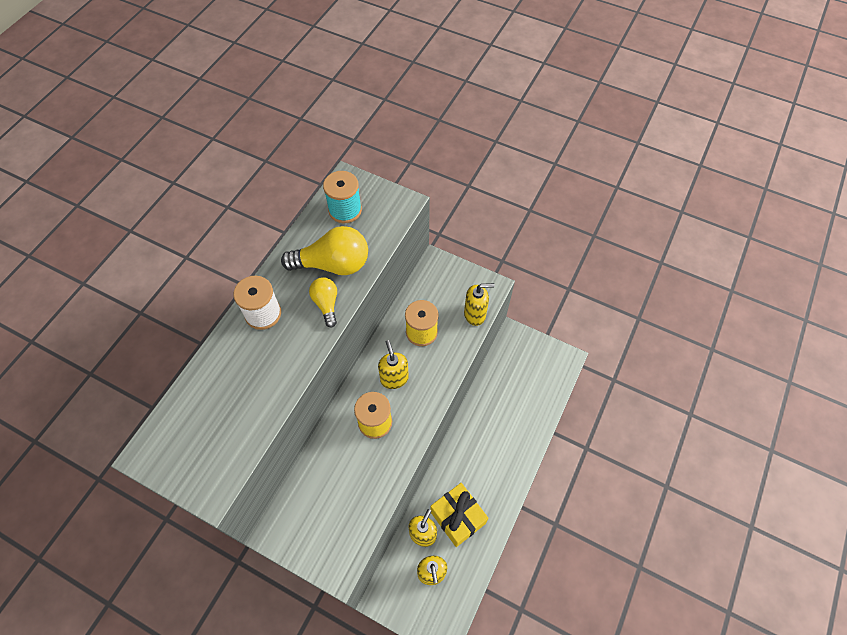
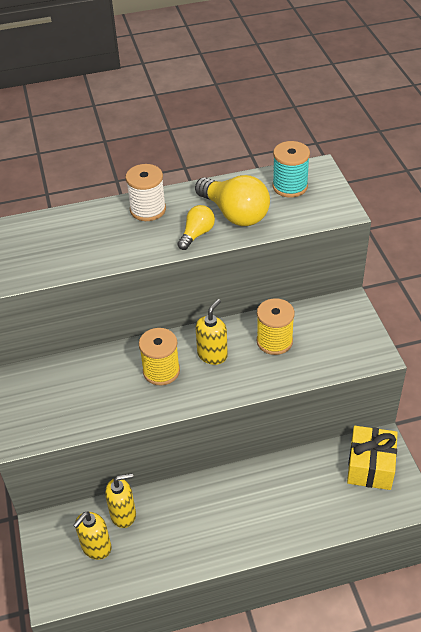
camera: 50 degrees right, 15 degrees down
(457, 517) = (163, 530): yellow gift -> yellow gift (370, 466)
(475, 314) = (336, 363): yellow soap dispenser -> none

